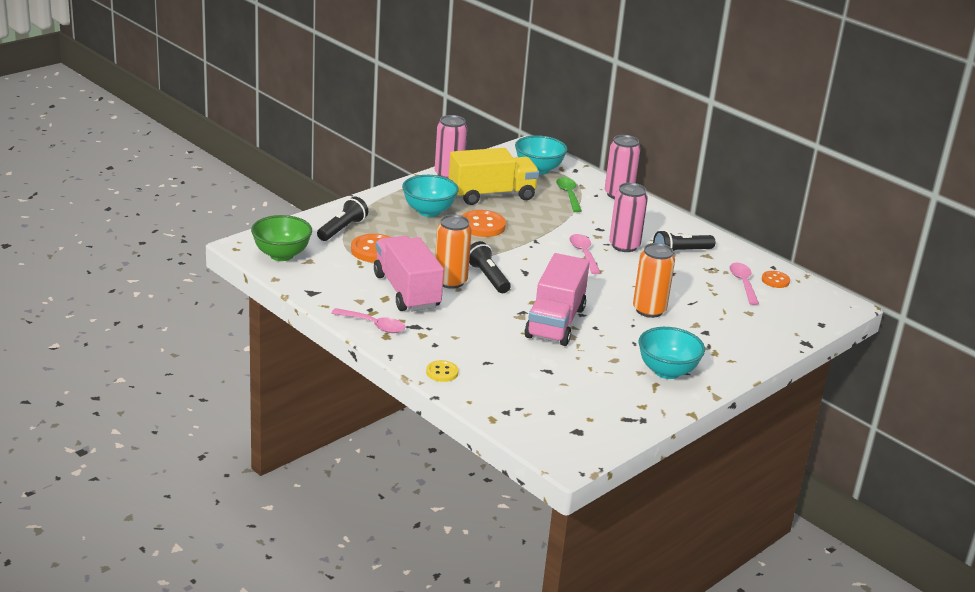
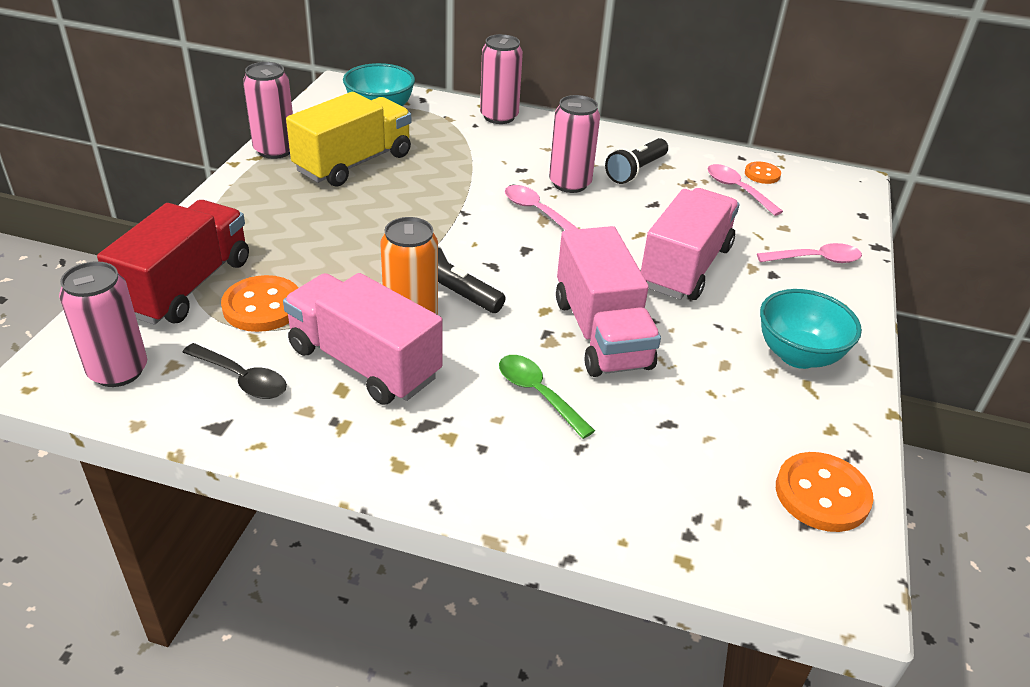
camera: 30 degrees left, 10 degrees up
(281, 255) = (118, 371): green bowl -> pink can
(338, 277) = (242, 379): none -> black spoon
(342, 229) = (186, 286): black flashlight -> red truck
(373, 325) = (363, 452): pink spoon -> pink spoon (815, 259)
(429, 211) = (291, 214): turquoise bowl -> none
(442, 372) = (537, 500): yellow button -> none
(482, 225) = (379, 212): orange button -> orange button (822, 494)
(568, 195) = (444, 134): green spoon -> green spoon (538, 394)
(649, 310) = (685, 267): orange can -> pink truck

